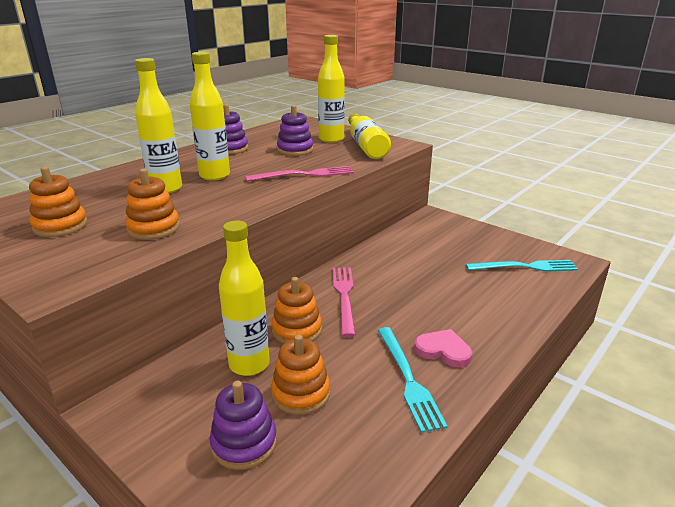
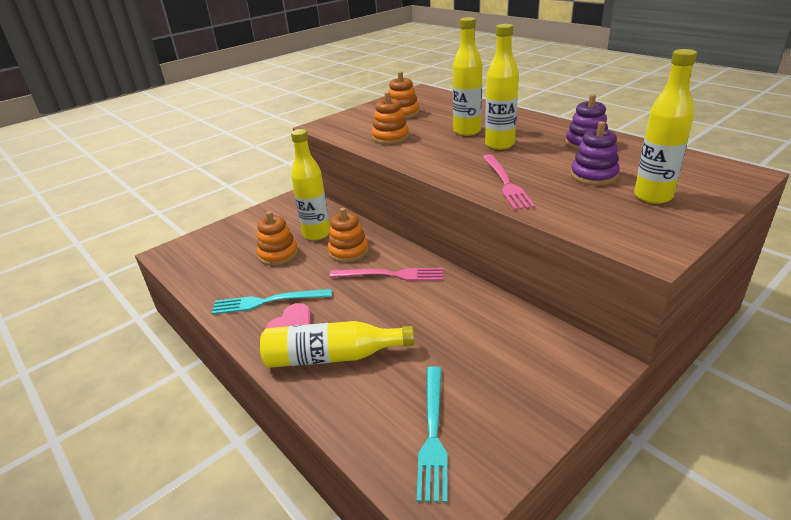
camera: 100 degrees right, 5 degrees up
(244, 443) = (249, 237): purple stacking toy -> none
(366, 146) = (631, 221): yellow bottle -> yellow bottle (332, 357)

